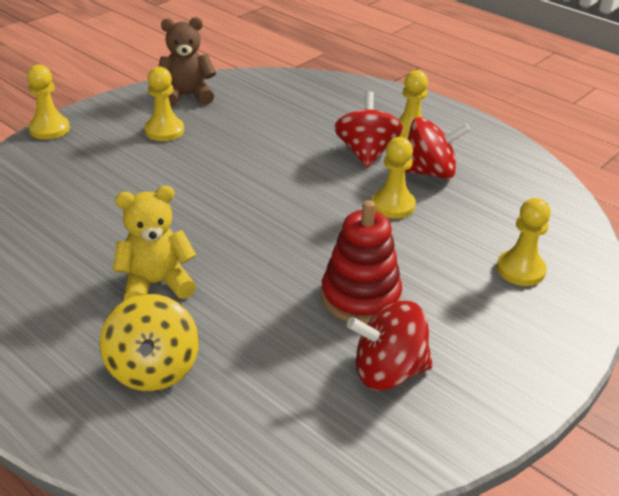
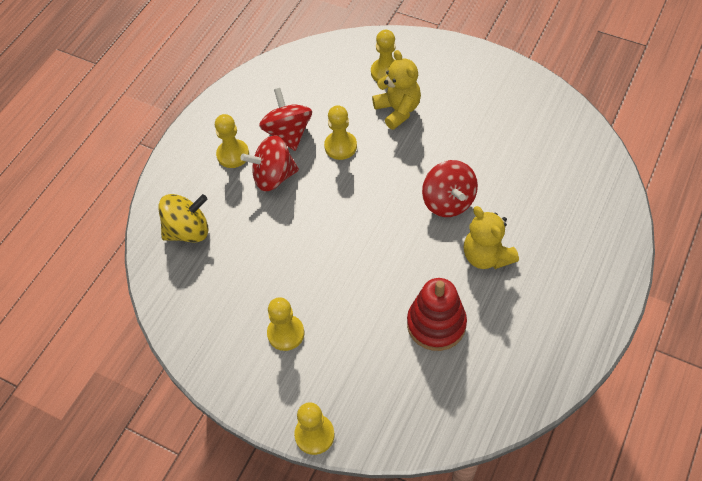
camera: 100 degrees left, 20 degrees up
(153, 369) = (559, 227): yellow spinning top -> yellow spinning top (188, 231)
(187, 95) = (213, 341): brown teddy bear -> none
(360, 297) = (447, 144): red stacking toy -> red stacking toy (436, 324)
(388, 372) = (504, 118): red spinning top -> red spinning top (448, 201)
(441, 265) = (398, 110): none -> yellow teddy bear

